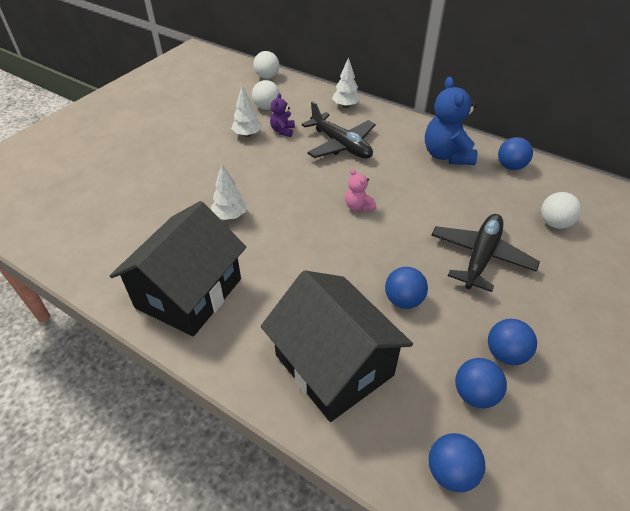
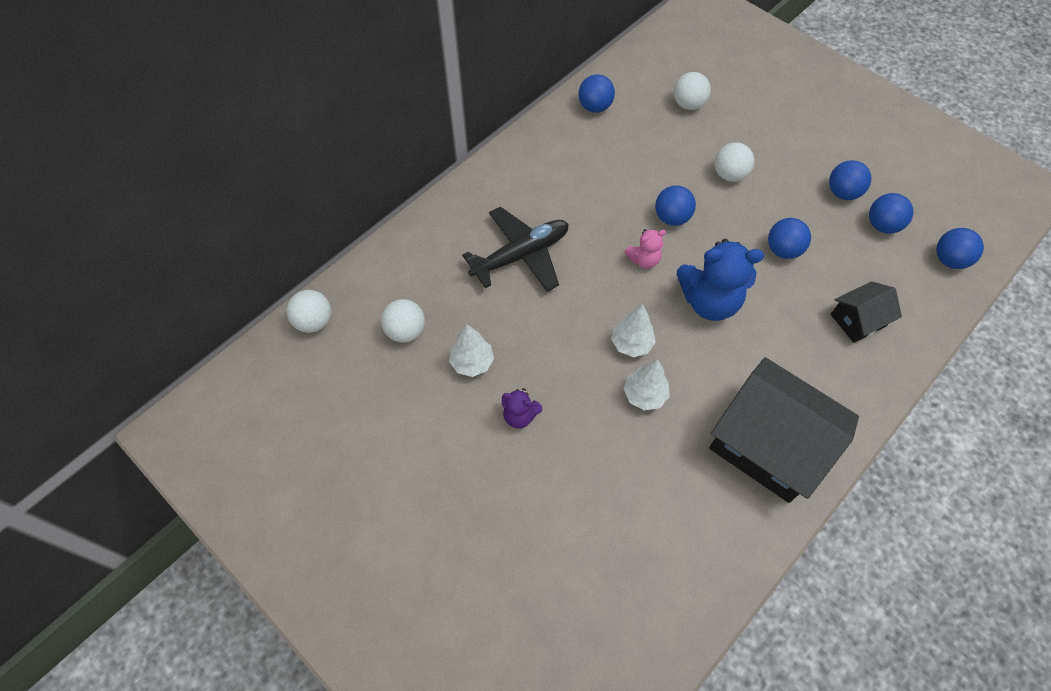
camera: 80 degrees left, 15 degrees up
(283, 131) = (473, 317): purple teddy bear -> purple teddy bear (520, 415)
(334, 365) = (858, 320): black house -> black house, size x0.49
(346, 106) = (429, 233): white tree -> white tree (631, 344)
(410, 220) = (671, 217): none -> blue ball
(446, 155) = (564, 155): blue teddy bear -> blue teddy bear (709, 301)
(480, 257) = (729, 174): black plane -> white ball

